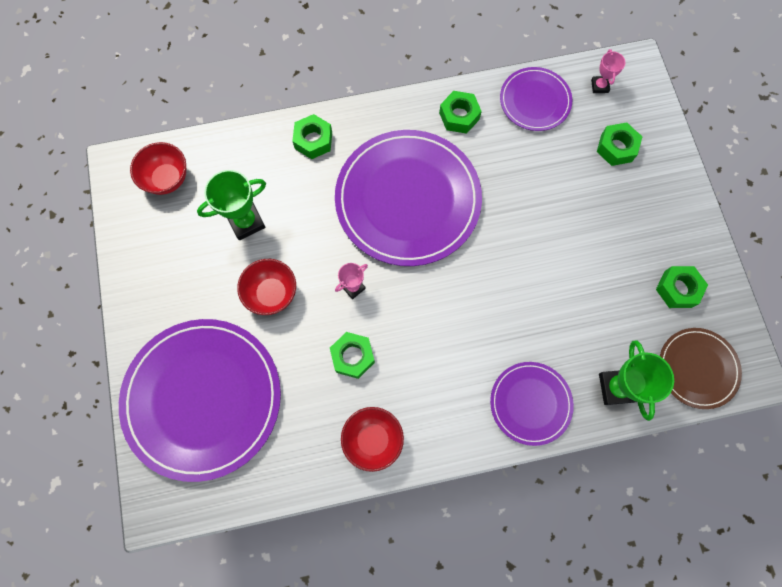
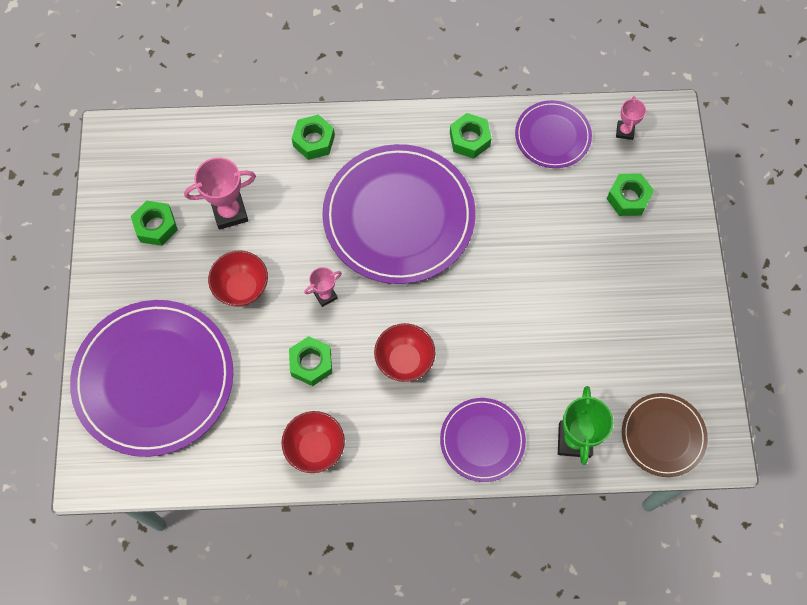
camera: 10 degrees right, 5 degrees down
(167, 179) = (158, 156): red bowl -> red bowl (404, 360)
(246, 222) = (230, 212): green trophy -> pink trophy
(677, 289) = (660, 353): green nut -> green nut (156, 226)

